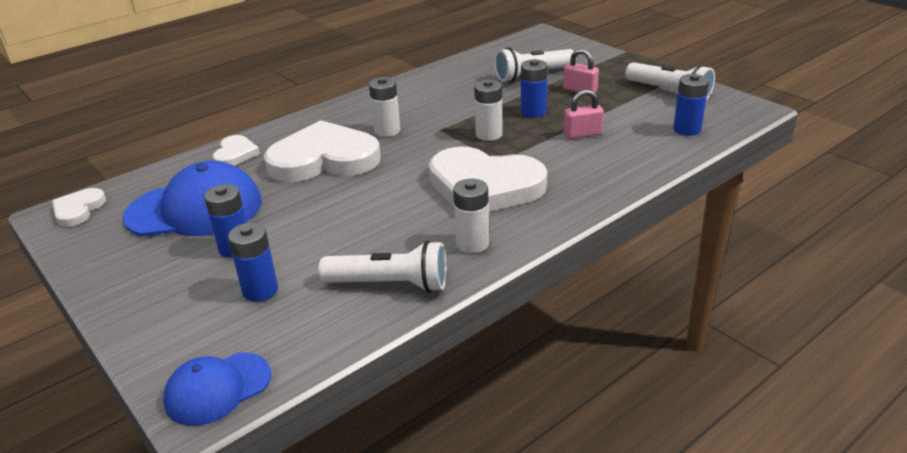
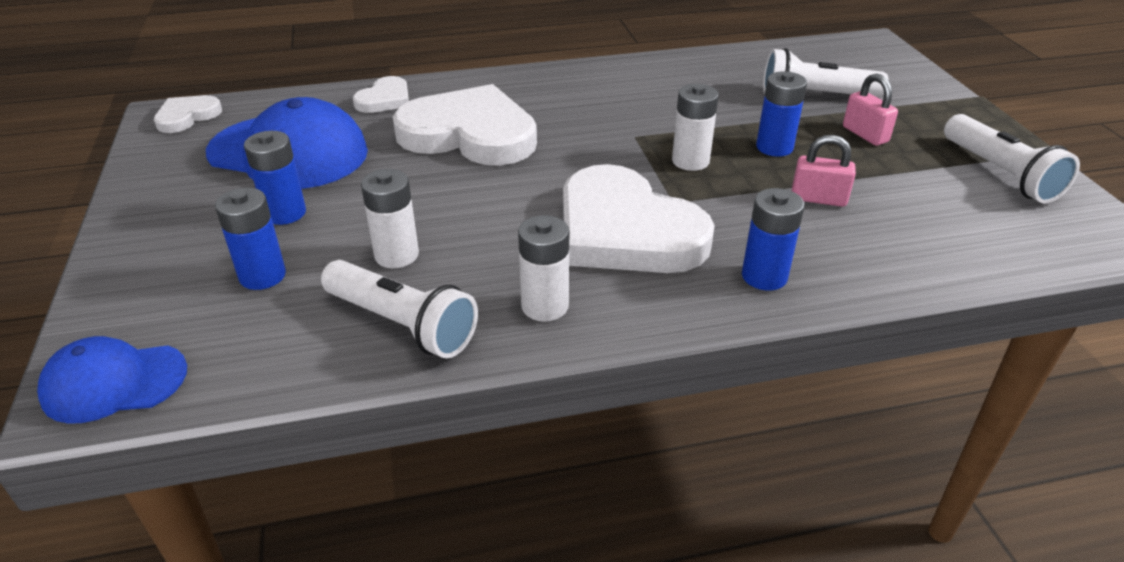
camera: 25 degrees right, 5 degrees up
(387, 131) = (570, 120): white battery -> white battery (396, 255)
(687, 129) = (984, 239): blue battery -> blue battery (764, 276)

